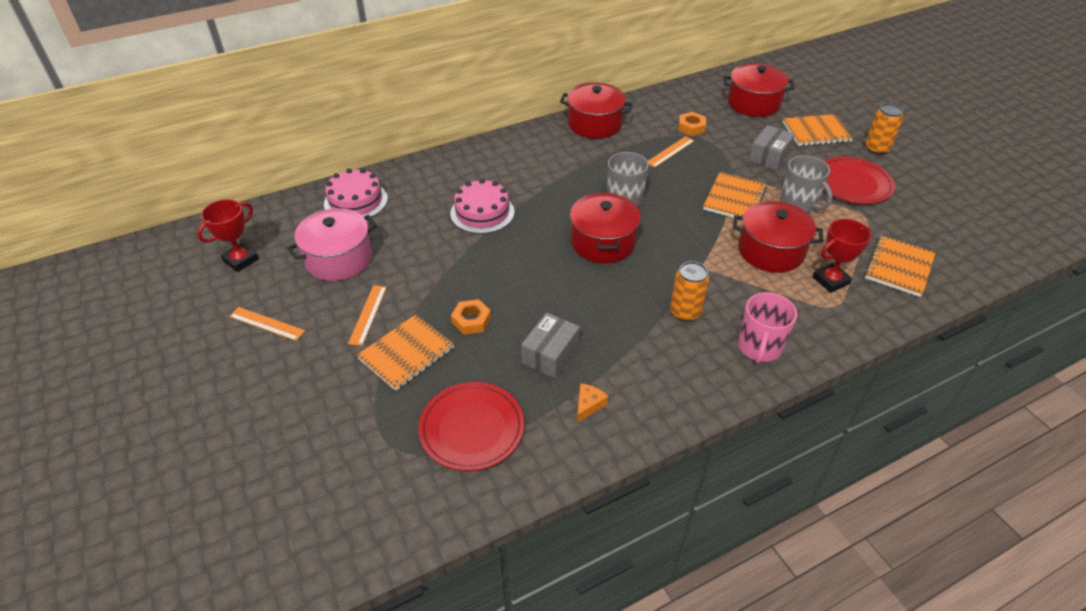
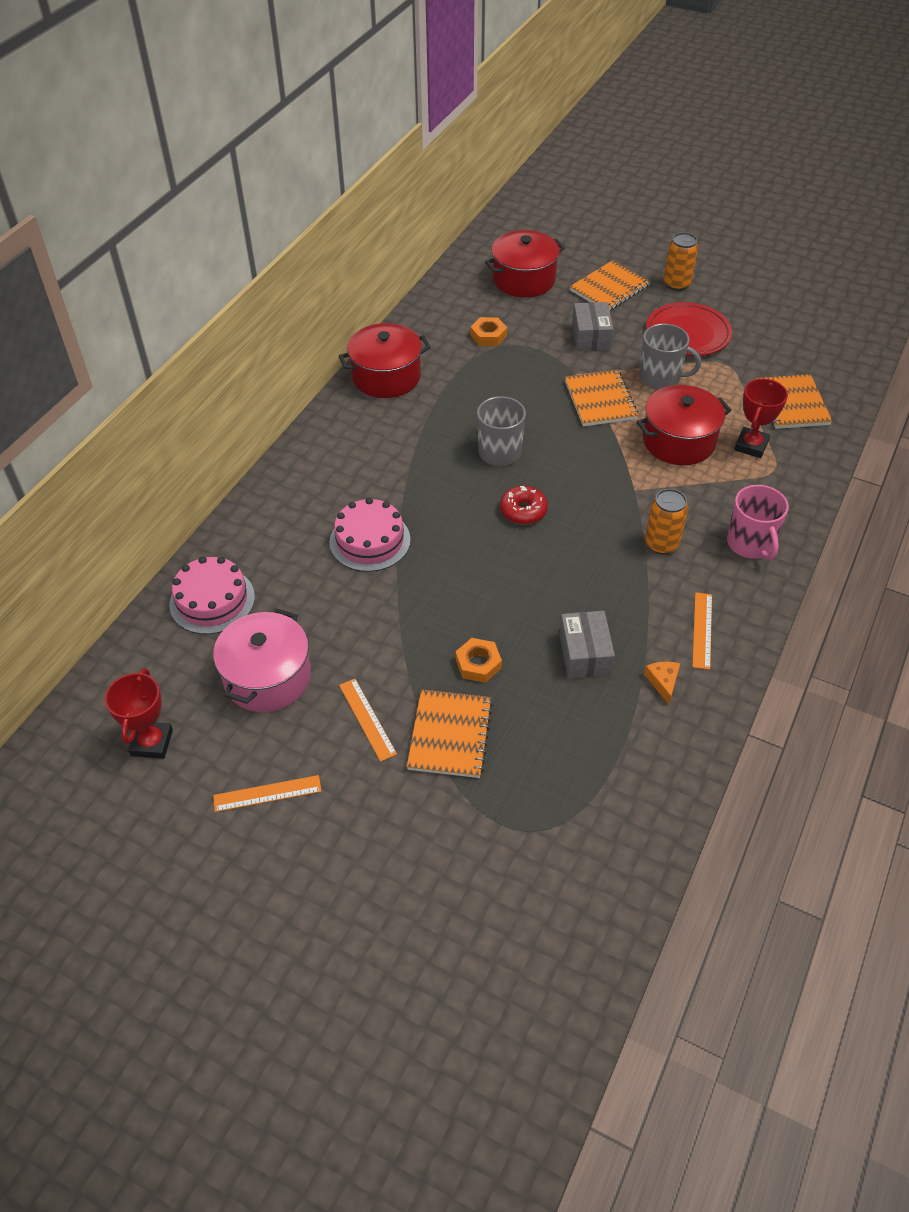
camera: 35 degrees left, 5 degrees up
(472, 428) = (586, 768): red plate -> none
(603, 242) = (523, 511): red pot -> red donut
(670, 151) = (493, 375): orange ruler -> orange ruler (702, 630)

